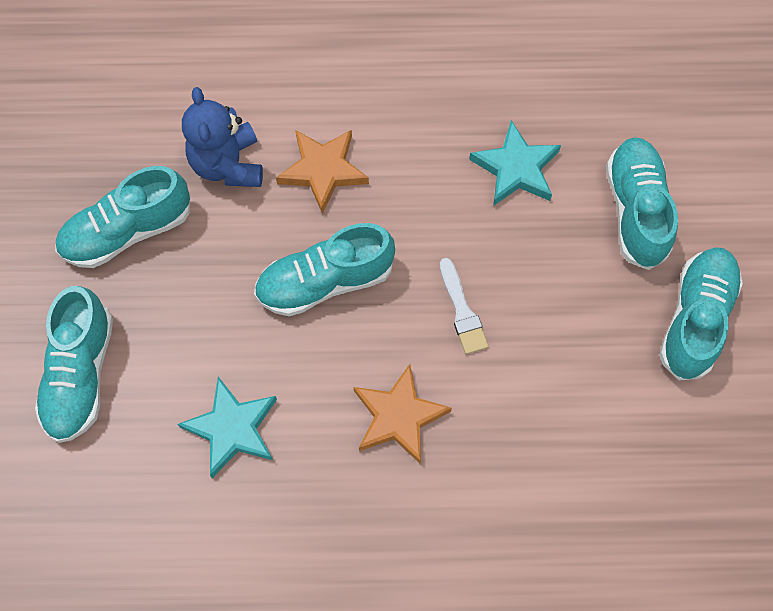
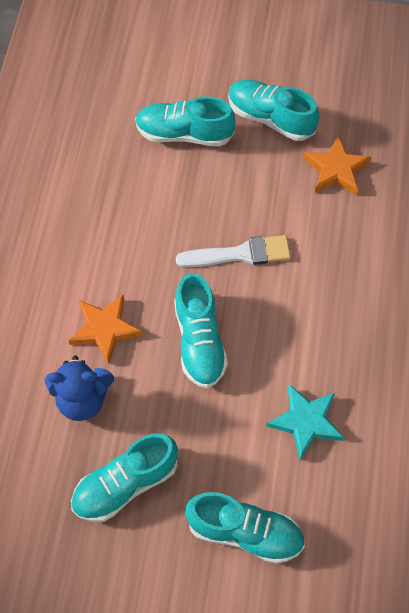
camera: 80 degrees left, 5 degrees down
(127, 231) = (125, 484): turquoise shoe -> turquoise shoe turned 75 degrees clockwise
(398, 416) = (312, 308): orange star -> orange star (336, 169)
(462, 311) = (240, 254): white brush -> white brush, size x1.51
(516, 168) = (134, 199): turquoise star -> none

